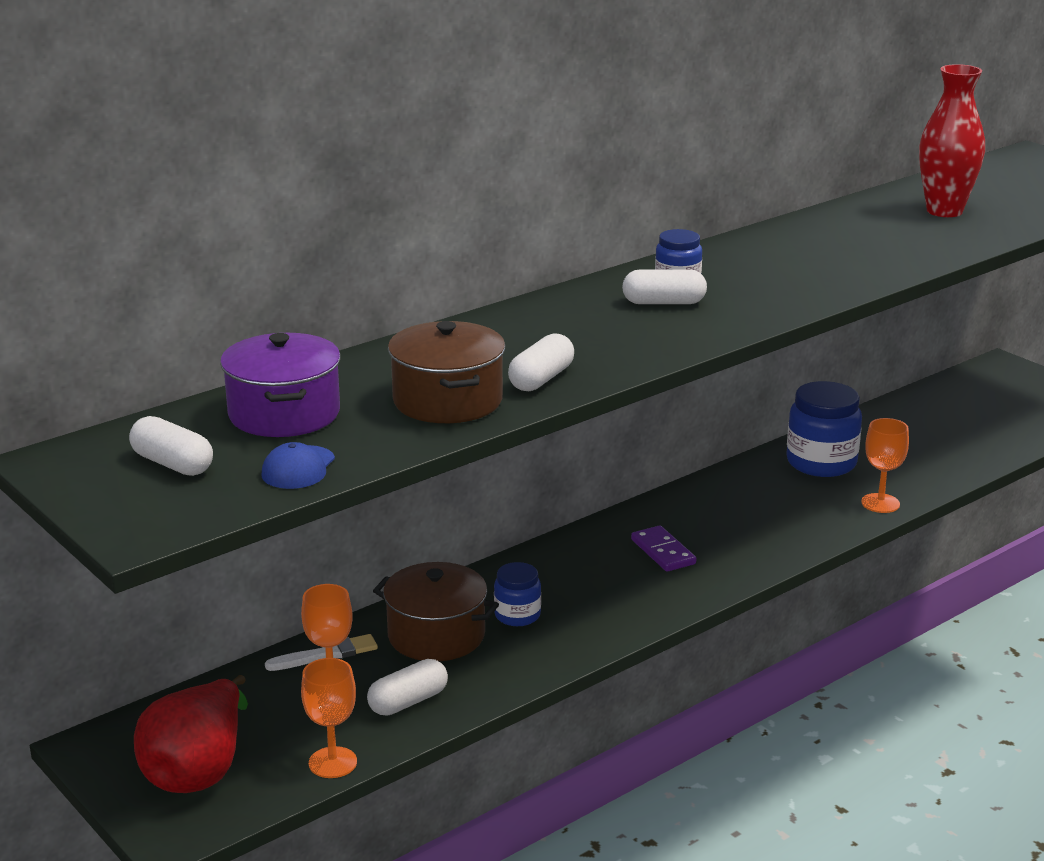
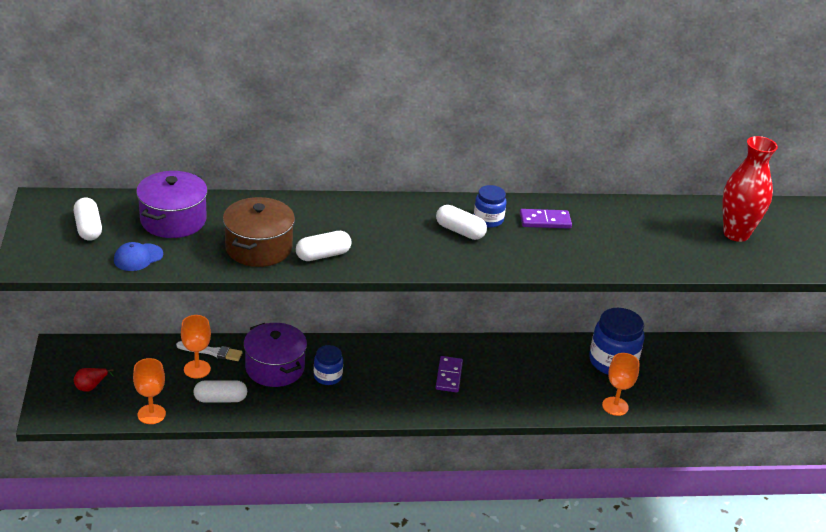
camera: 30 degrees right, 10 degrees up
(199, 770) = (91, 386): red pear -> red pear, size x0.43
(436, 635) = (275, 368): brown pot -> purple pot
(740, 263) = (545, 221): none -> purple domino

